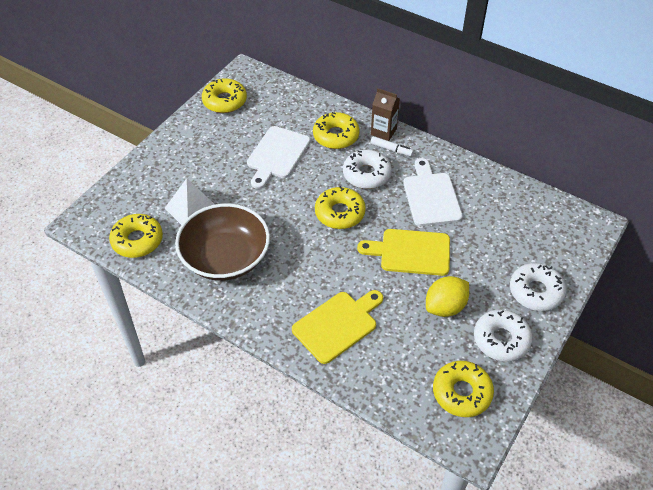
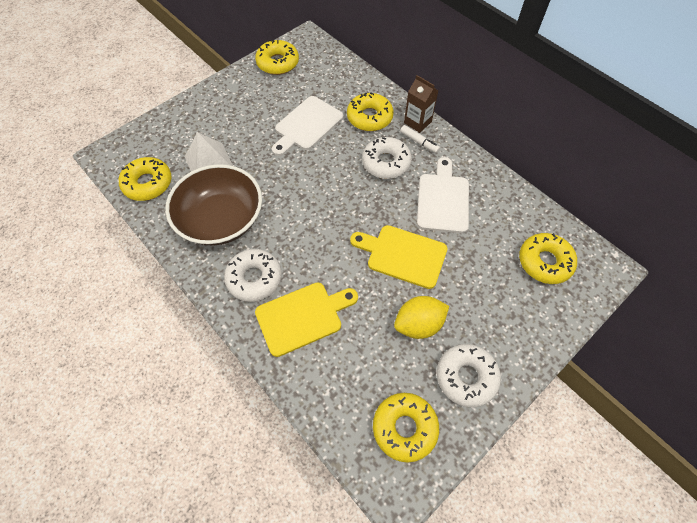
camera: 15 degrees right, 10 degrees up
(340, 213) = (346, 197): yellow donut -> yellow donut (544, 262)
(535, 291) = (521, 331): white donut -> white donut (254, 278)

